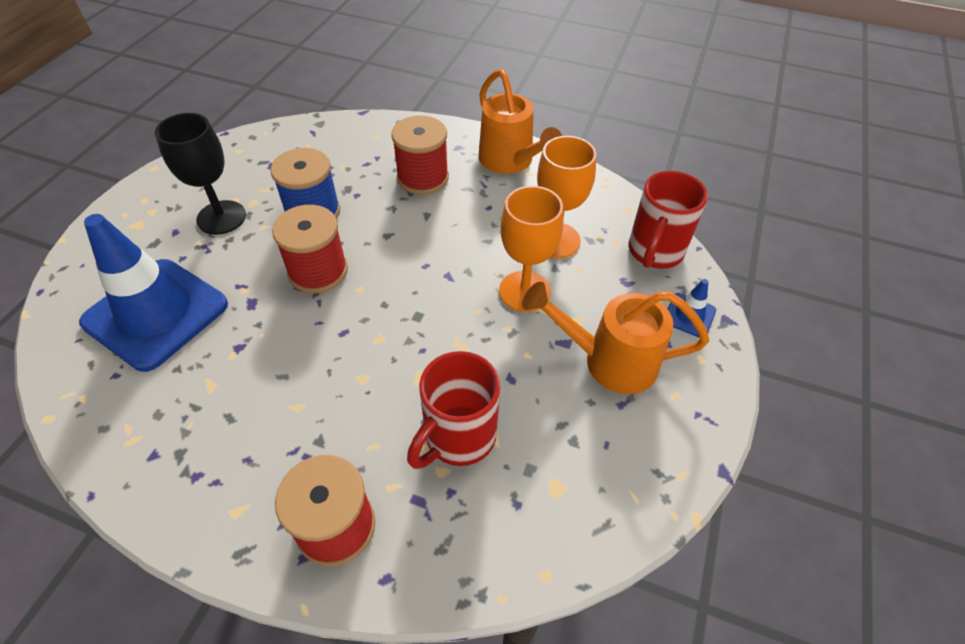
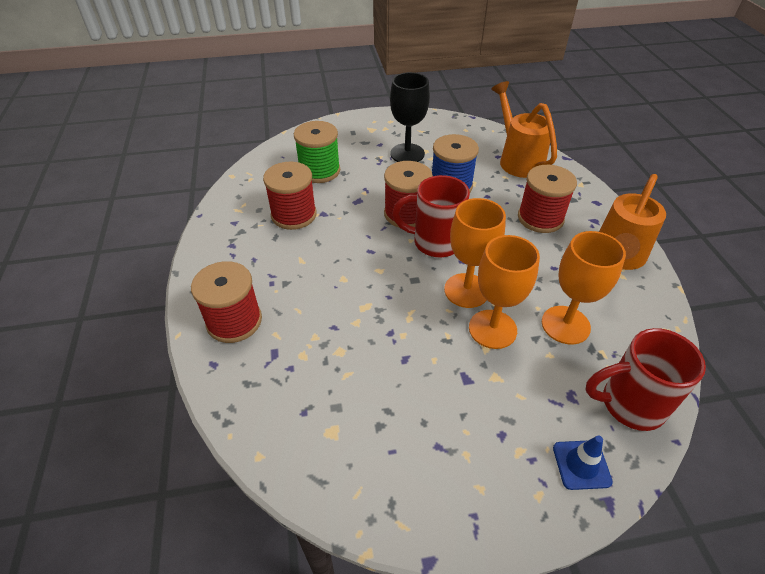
camera: 60 degrees right, 5 degrees down
(156, 313) = (319, 171): blue traffic cone -> green spool
(210, 379) = (294, 215): none -> red spool
(458, 438) = (333, 351): red mug -> red mug (434, 242)
(465, 283) = (466, 290): none -> orange goblet
(609, 361) = (474, 419): orange watering can -> orange watering can (518, 160)

